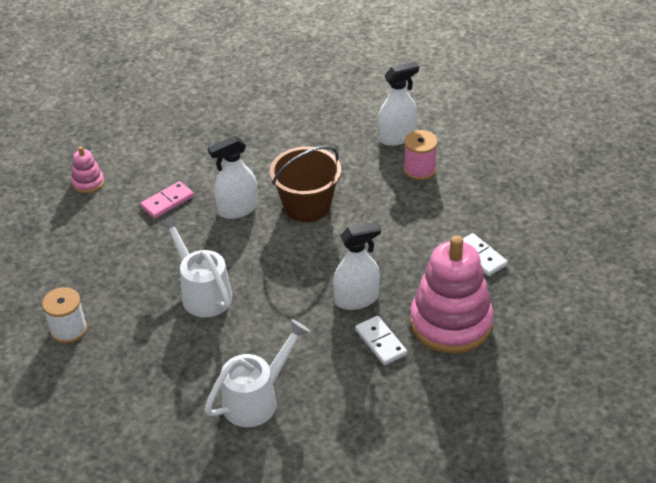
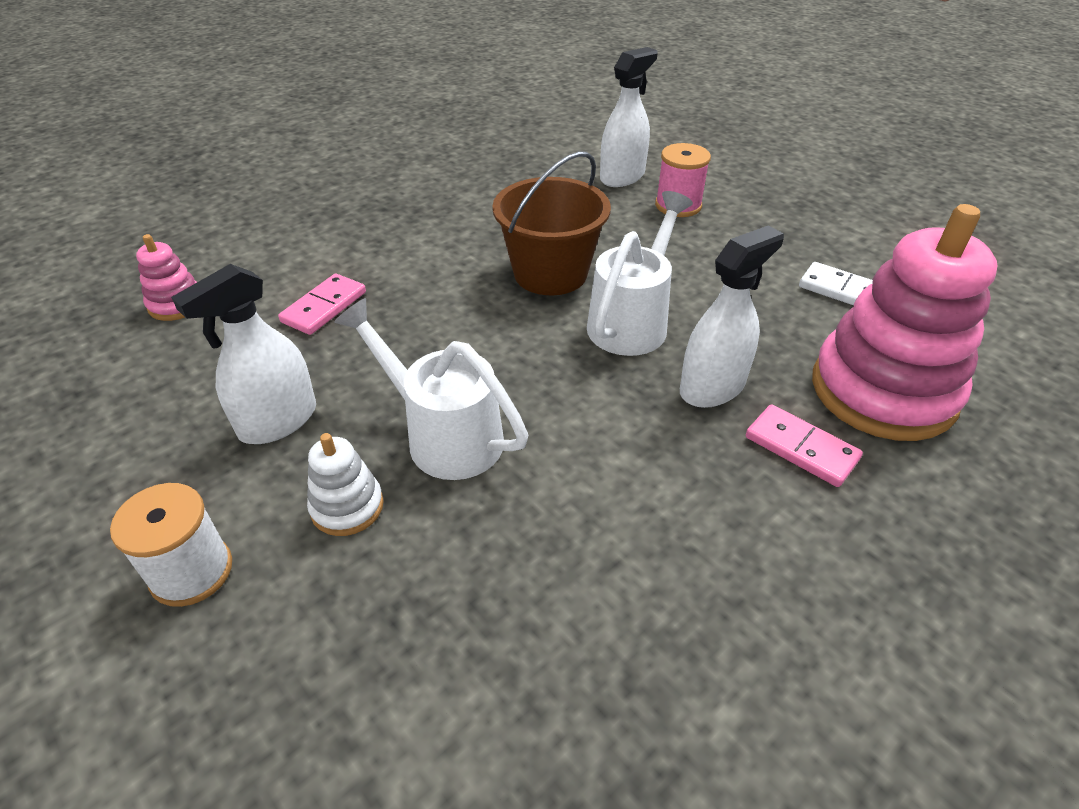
camera: 20 degrees left, 0 degrees up
(143, 317) = (347, 507): none -> white stacking toy
(237, 209) = (445, 296): white spray bottle -> white spray bottle (278, 421)
(256, 399) = (652, 622): white watering can -> white watering can (632, 321)
(381, 342) = (801, 448): white domino -> pink domino

